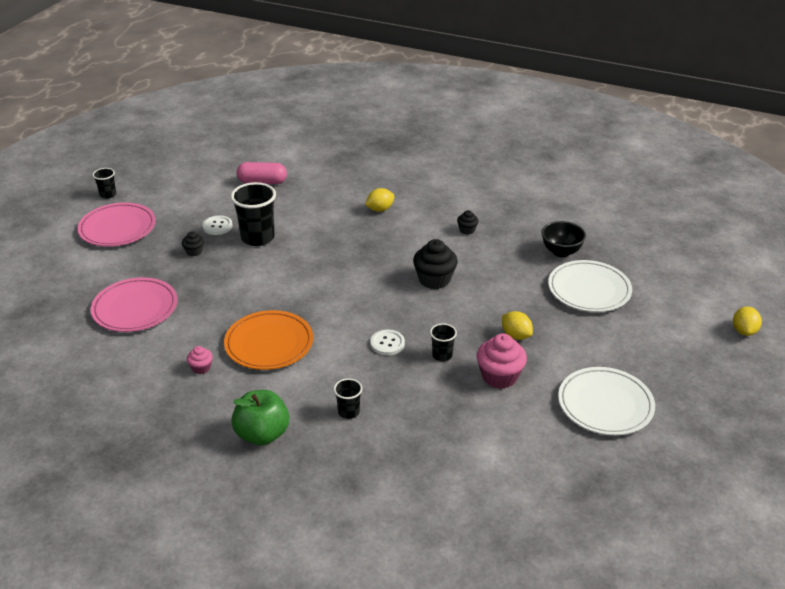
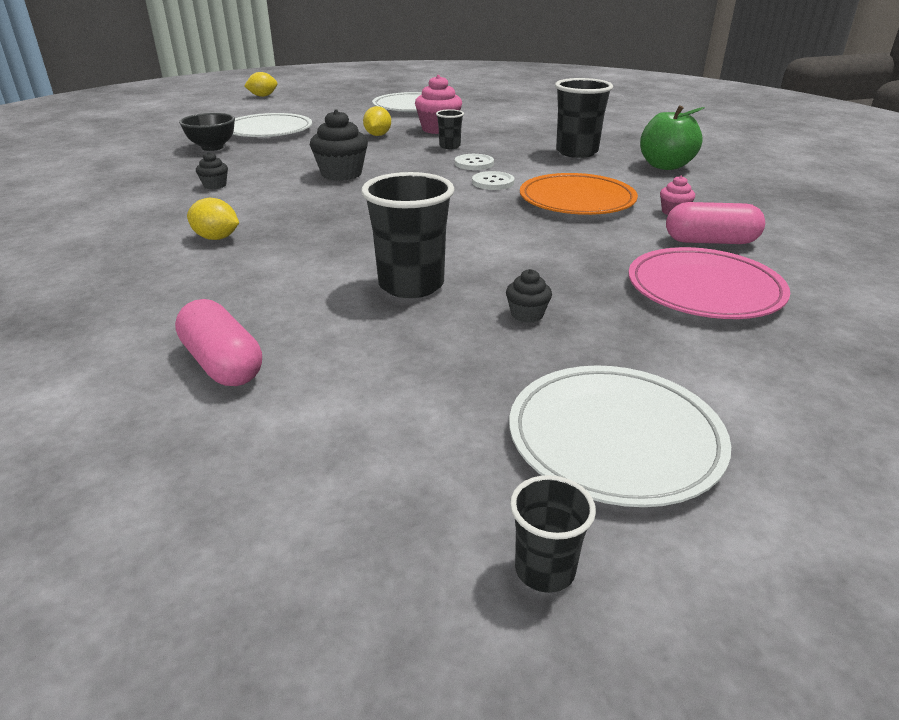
camera: 130 degrees left, 5 degrees down
(117, 228) = (614, 439): pink plate -> white plate
(158, 349) = (710, 241): none -> pink capsule
(217, 226) = (433, 331): white button -> white button (493, 182)
(348, 412) = (576, 152): black cup -> black cup, size x1.93

